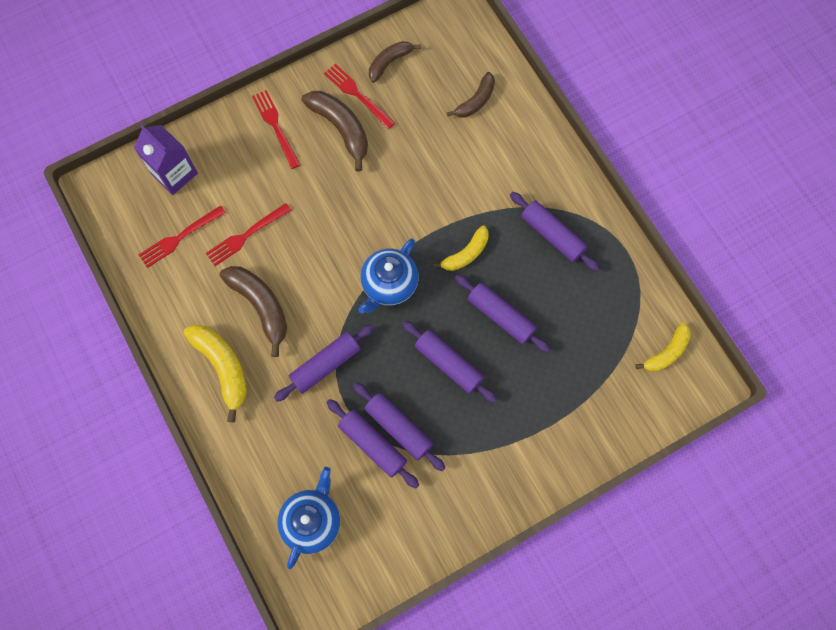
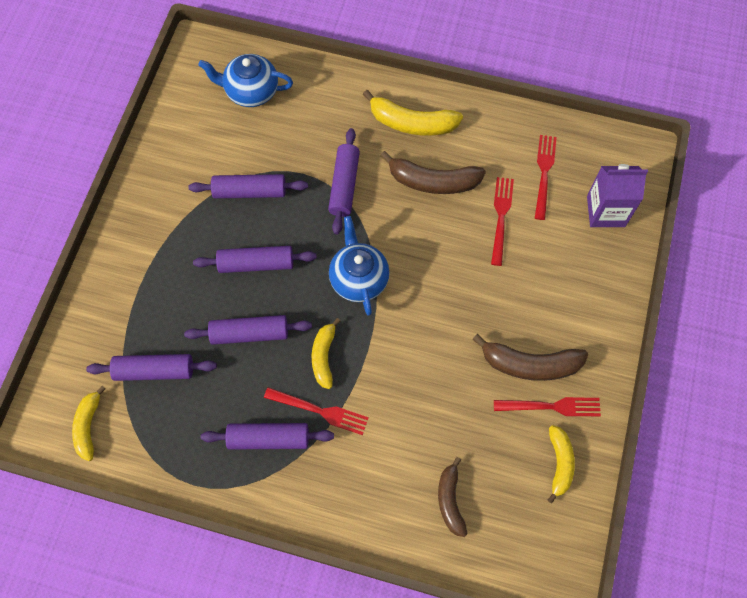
camera: 135 degrees right, 5 degrees down
(275, 126) = (580, 316): red fork -> red fork (320, 411)
(312, 521) = (251, 91): blue teapot -> blue teapot turned 120 degrees clockwise
(373, 444) = (257, 166): purple rolling pin -> purple rolling pin (154, 371)
(389, 62) = (559, 463): brown banana -> yellow banana

